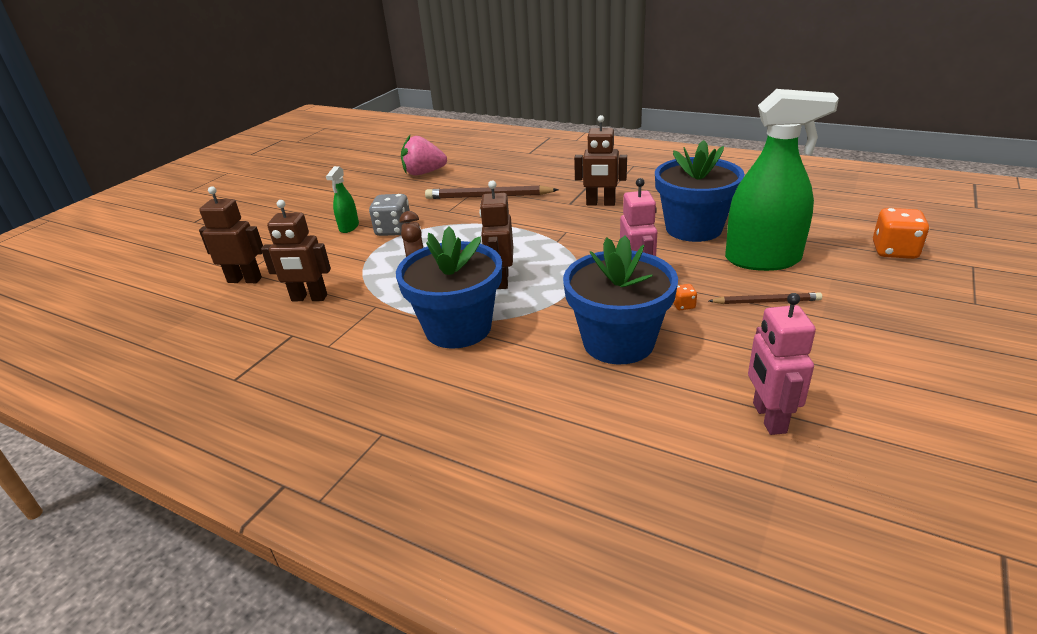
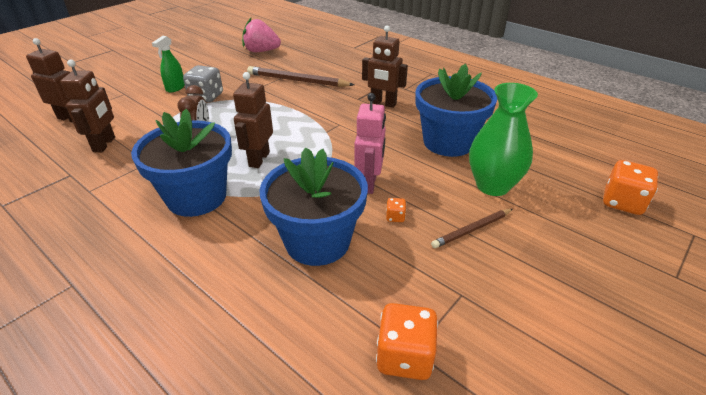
camera: 10 degrees right, 5 degrees up
(309, 298) = (104, 144): brown robot -> brown robot turned 105 degrees counterclockwise
(763, 259) = (492, 186): green spray bottle -> green vase
(766, 302) = (472, 230): brown pencil -> brown pencil turned 135 degrees clockwise
(768, 418) = (404, 356): pink robot -> orange dice

